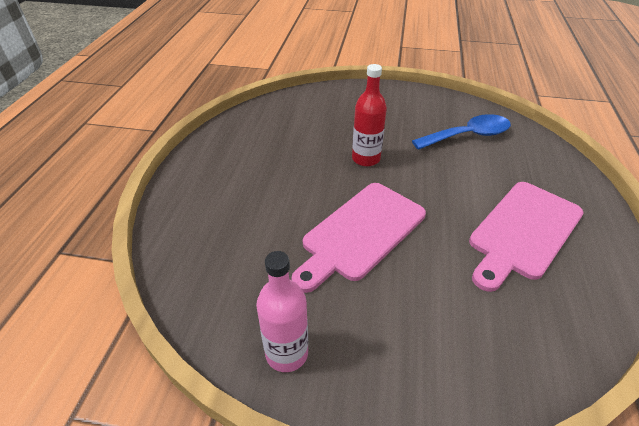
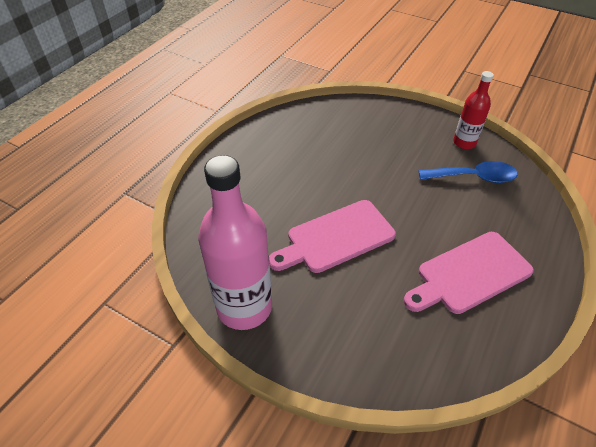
camera: 20 degrees right, 5 degrees up
(286, 353) = (244, 307): pink bottle -> pink bottle, size x1.83
(366, 159) = (371, 177): red bottle -> red bottle (464, 143)

